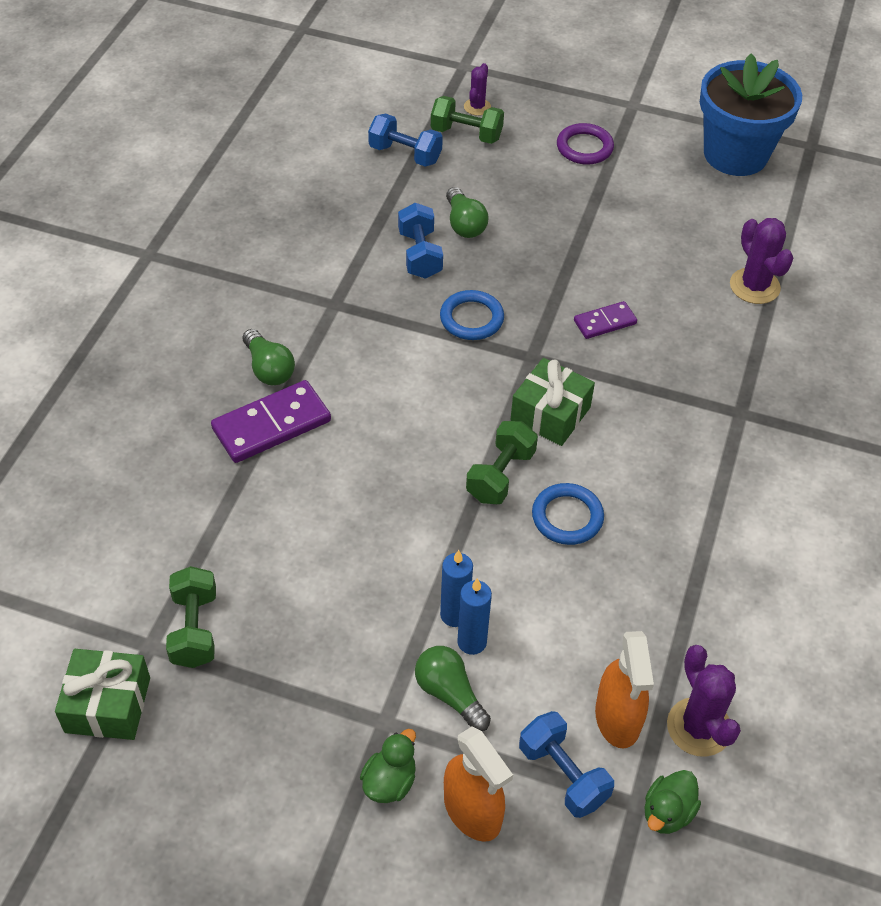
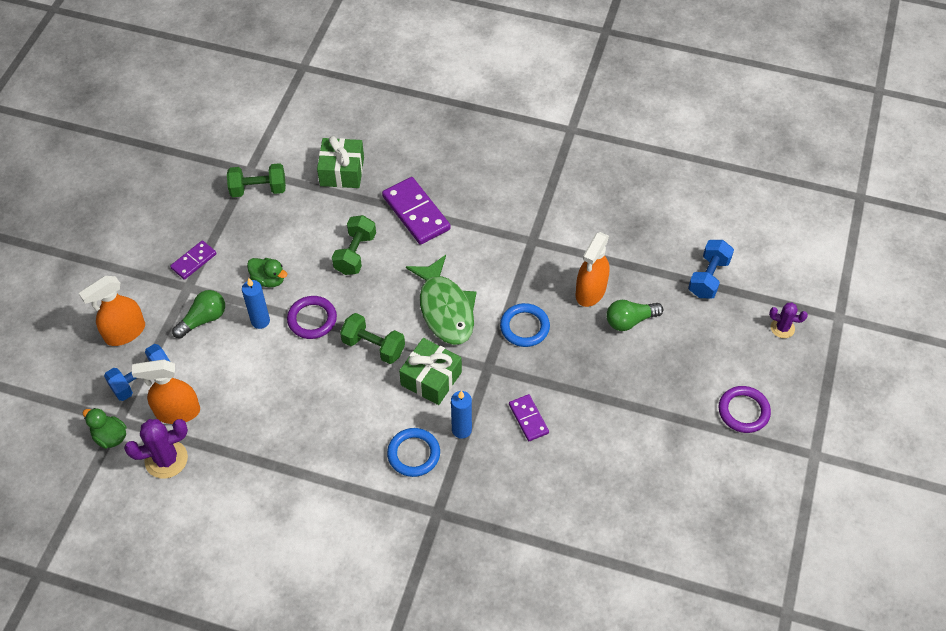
camera: 90 degrees right, 5 degrees up
(108, 705) = (211, 156): green gift -> green gift (342, 171)
(269, 369) = (466, 207): green light bulb -> none
(333, 717) = (193, 261): none -> purple domino
(389, 782) = (149, 291): green duck -> green duck (268, 280)
(420, 255) = (590, 291): blue dumbbell -> orange spray bottle
(440, 396) = (445, 309): none -> green fish
(453, 548) = (312, 319): none -> purple ring
(466, 134) = (743, 320): green dumbbell -> green dumbbell (355, 254)
(472, 642) = (239, 331): blue candle -> blue candle (461, 430)
(567, 517) = (337, 387): blue ring -> blue ring (413, 454)
(735, 154) = (758, 540): blue flower pot -> none
(754, 286) = (581, 538): purple cactus -> none

